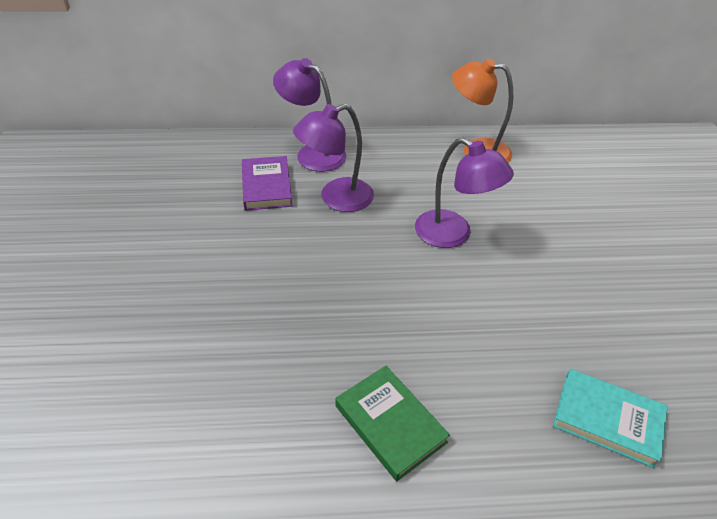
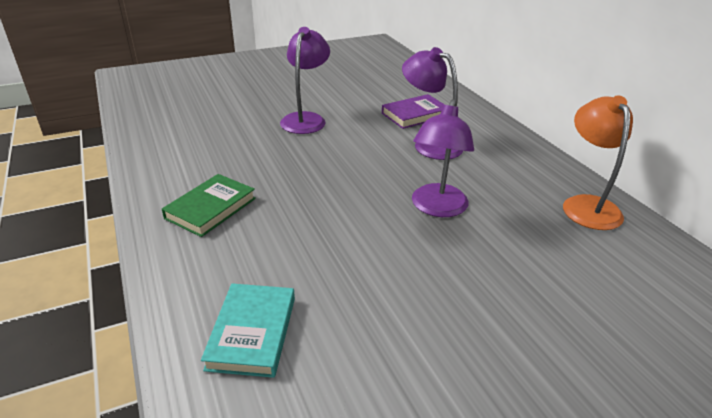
camera: 70 degrees right, 10 degrees down
(312, 153) = (476, 123): purple lamp -> purple lamp (306, 119)

